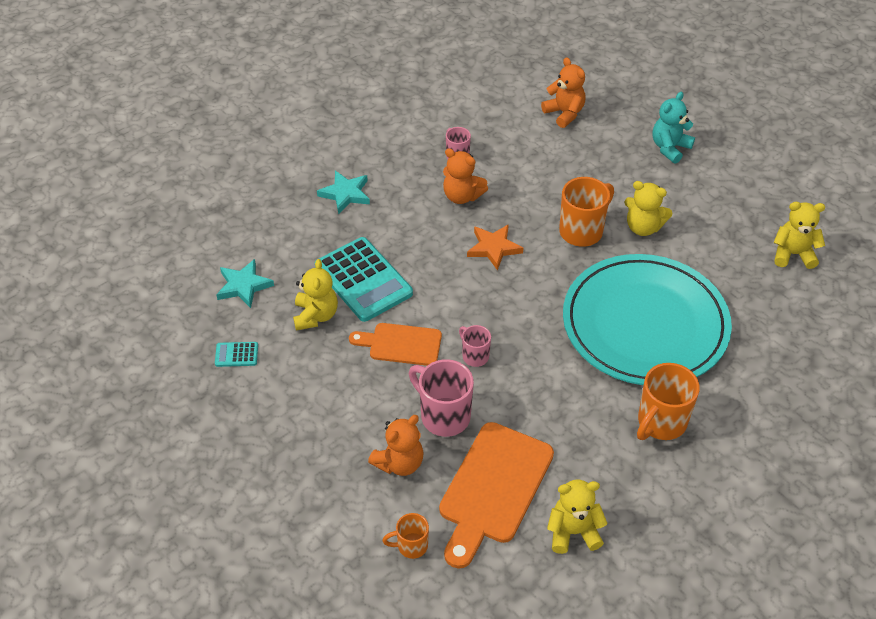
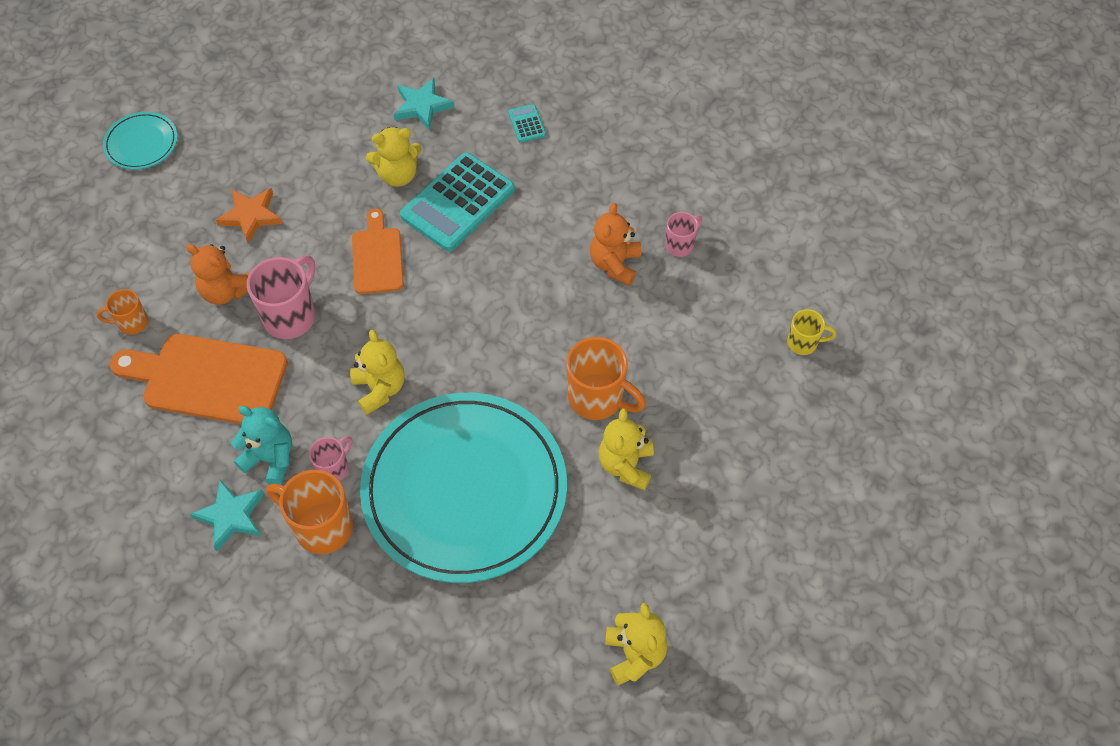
camera: 75 degrees right, 10 degrees up
(185, 517) = (141, 143): none -> turquoise plate
(236, 355) = (332, 126): turquoise calculator -> turquoise calculator (527, 124)
(345, 194) = (580, 155): turquoise star -> turquoise star (231, 516)
(411, 546) = (131, 323): orange mug -> orange mug turned 75 degrees counterclockwise
(474, 356) = (377, 327): pink mug -> pink mug (334, 468)
(493, 248) = (541, 312): orange star -> orange star (251, 216)
(564, 113) = (803, 343): orange teddy bear -> yellow mug
(573, 532) = (165, 461): yellow teddy bear -> yellow teddy bear (380, 389)
(670, 148) = (786, 477): turquoise teddy bear -> turquoise teddy bear (270, 459)

